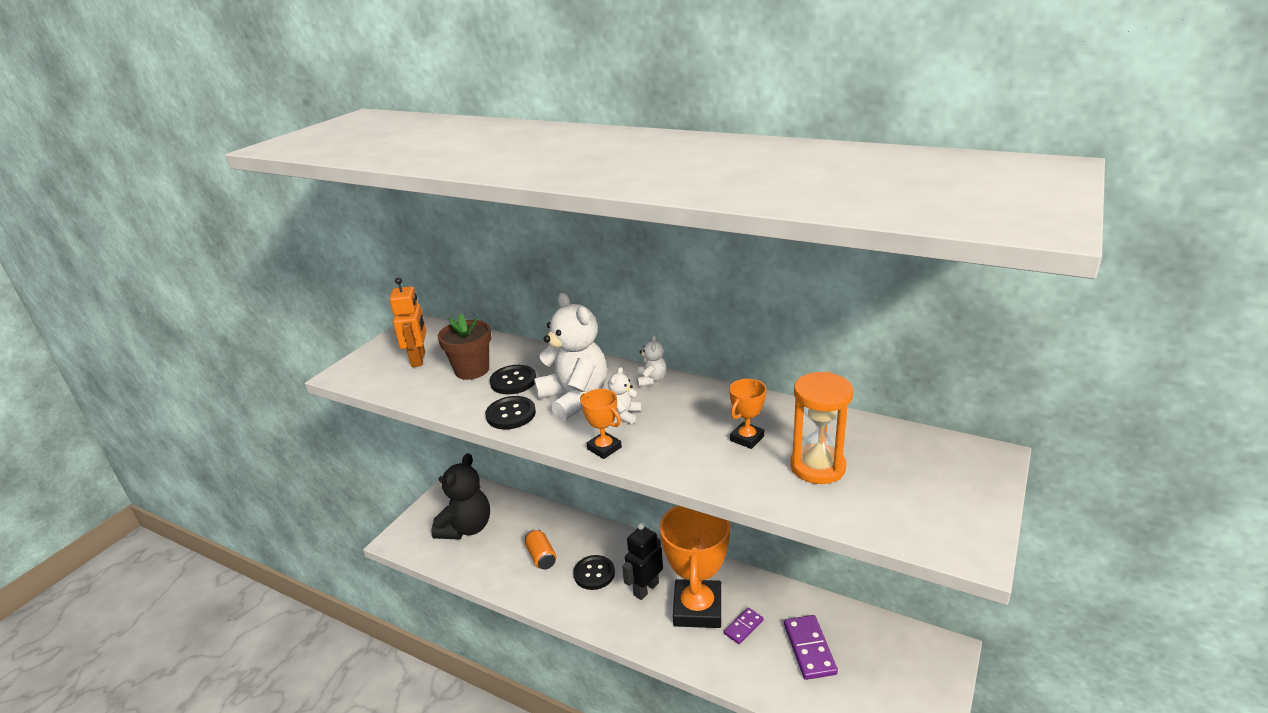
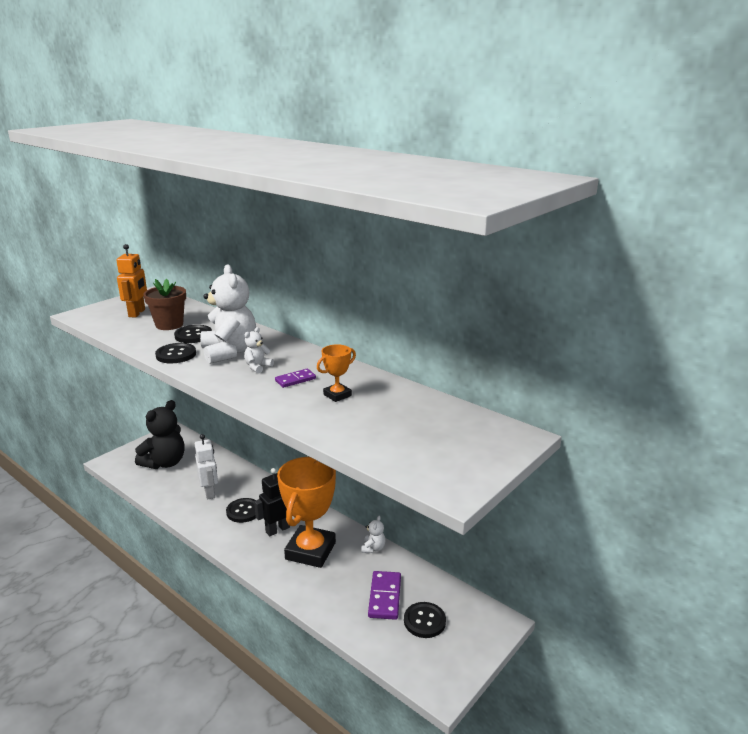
camera: 10 degrees right, 5 degrees down
(541, 557) = (210, 492): orange can -> white robot
(604, 448) = (226, 385): orange trophy -> none
(651, 380) = (295, 349): white teddy bear -> white teddy bear (373, 548)
(743, 627) = (340, 571): purple domino -> purple domino (295, 380)
(817, 467) = (377, 421): orange hourglass -> none
(867, 669) = (424, 621): none -> black button

